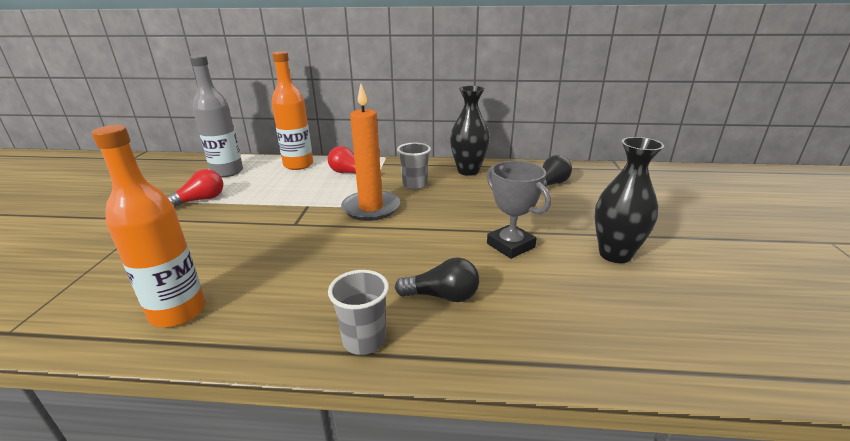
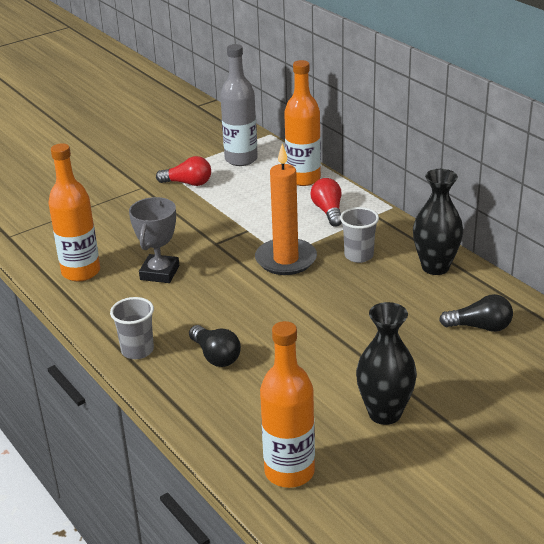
camera: 50 degrees right, 5 degrees up
(510, 245) = (324, 355): grey trophy -> grey trophy (159, 273)
(665, 338) = (289, 472): none -> orange bottle

